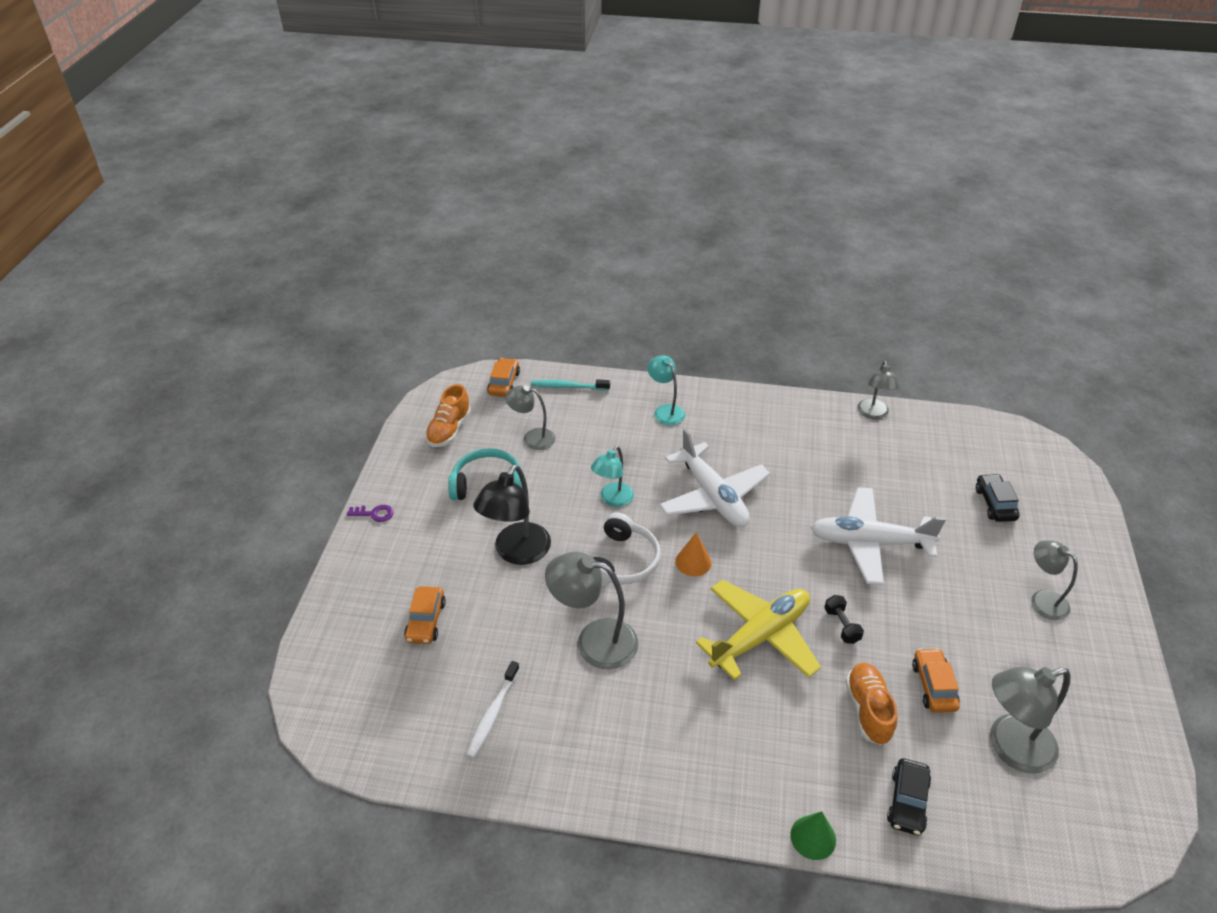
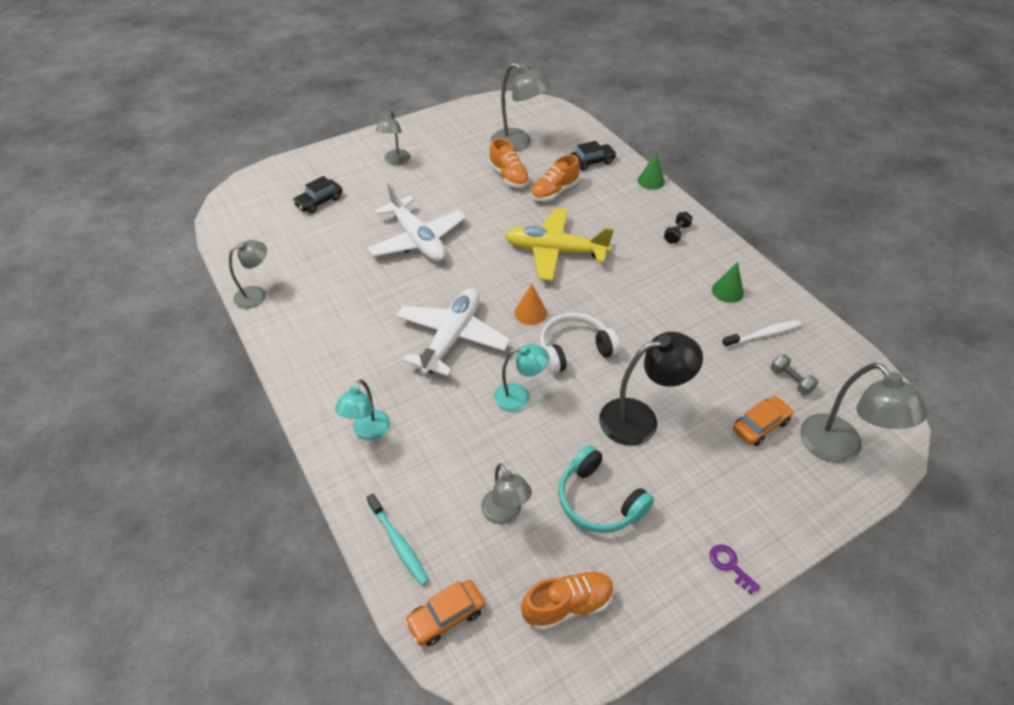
camera: 130 degrees left, 5 degrees up
(432, 684) = (790, 380): none -> grey dumbbell
(568, 738) = (727, 291): none -> green cone
(594, 641) = (654, 322): grey lamp -> grey lamp (839, 449)
(841, 625) = (505, 224): black dumbbell -> black dumbbell (676, 234)
(933, 686) = (509, 177): orange car -> orange shoe

